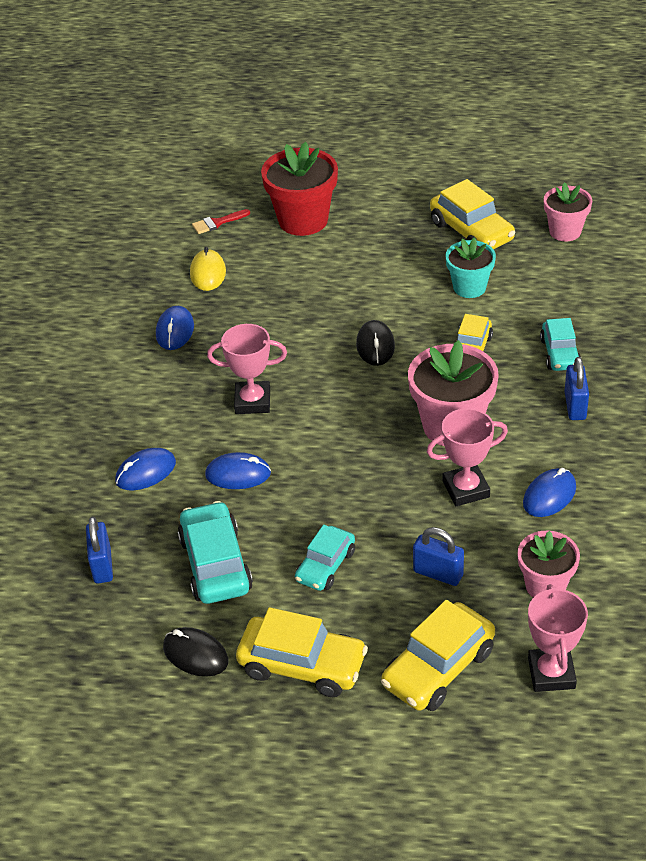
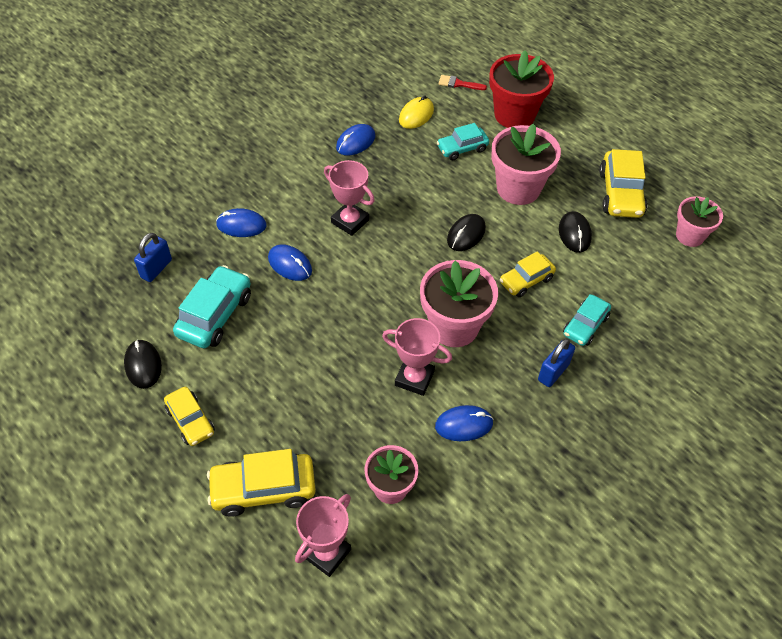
camera: 35 degrees right, 10 degrees up
(302, 665) = (190, 421): yellow car -> yellow car, size x0.64
(325, 566) = (273, 365): turquoise car -> turquoise car (462, 148)
(378, 280) = (518, 188): none -> pink flower pot
(438, 573) = (333, 424): blue padlock -> none
(469, 287) = (574, 234): turquoise flower pot -> black mouse

